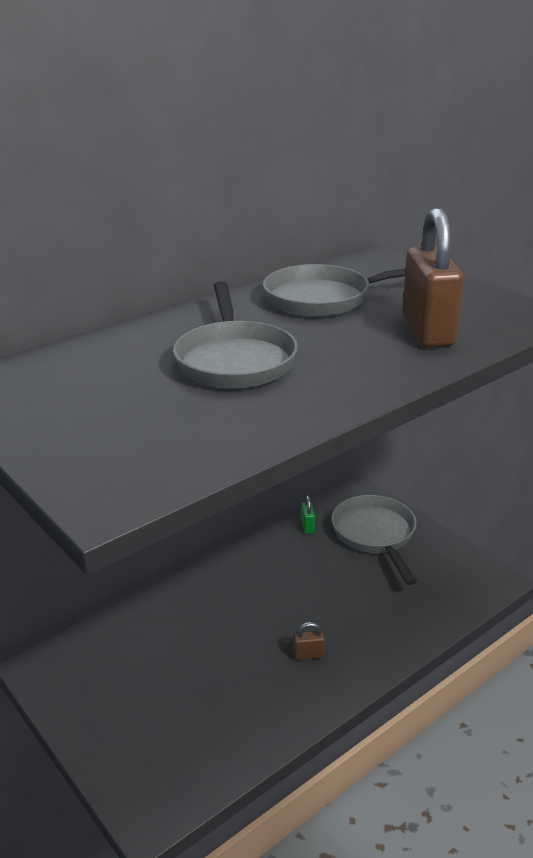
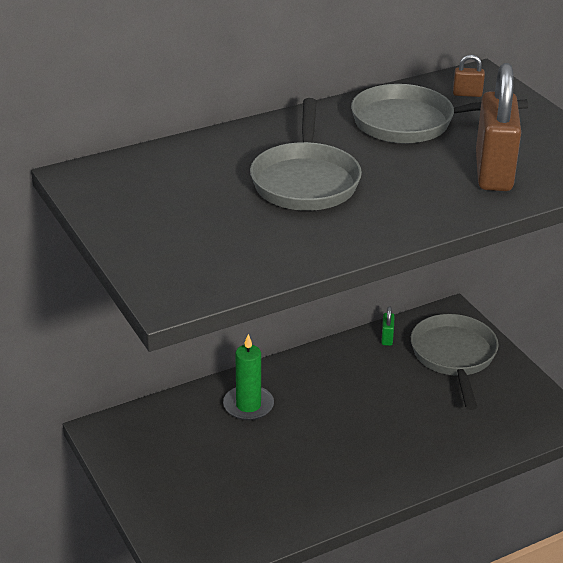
camera: 10 degrees right, 5 degrees up
(187, 614) = (248, 405): none -> green candle
(308, 655) = (355, 460): brown padlock -> brown padlock (467, 94)

